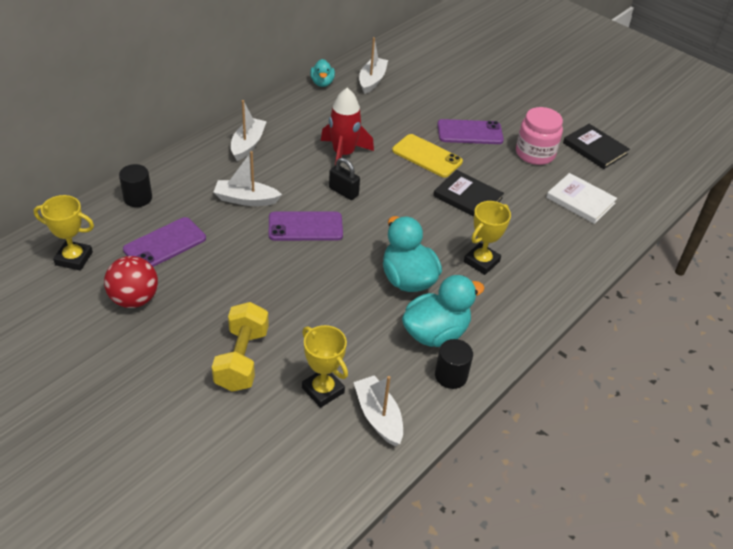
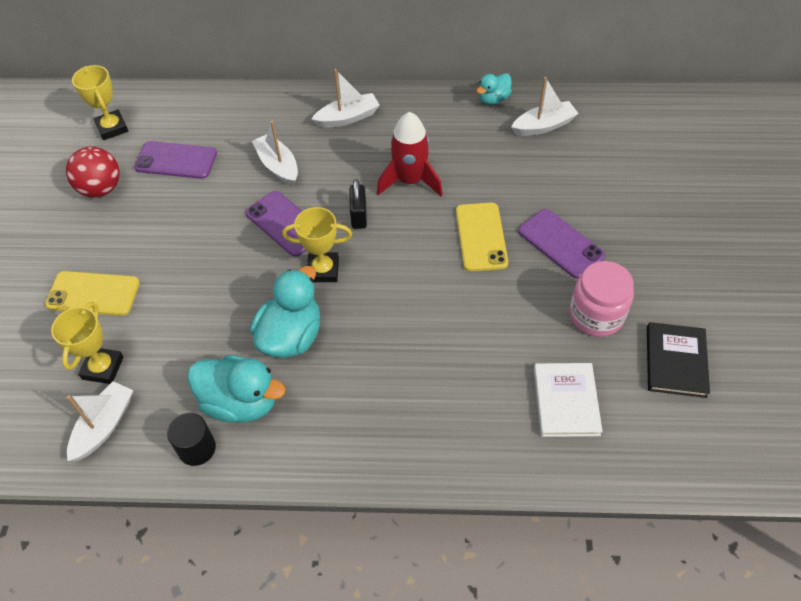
camera: 55 degrees right, 10 degrees up
(138, 198) = (211, 109): black cylinder -> none
(242, 359) = (93, 294): yellow dumbbell -> yellow phone
(467, 197) = (456, 306): black book -> none
(481, 261) = (374, 376): yellow trophy -> yellow trophy (323, 270)

